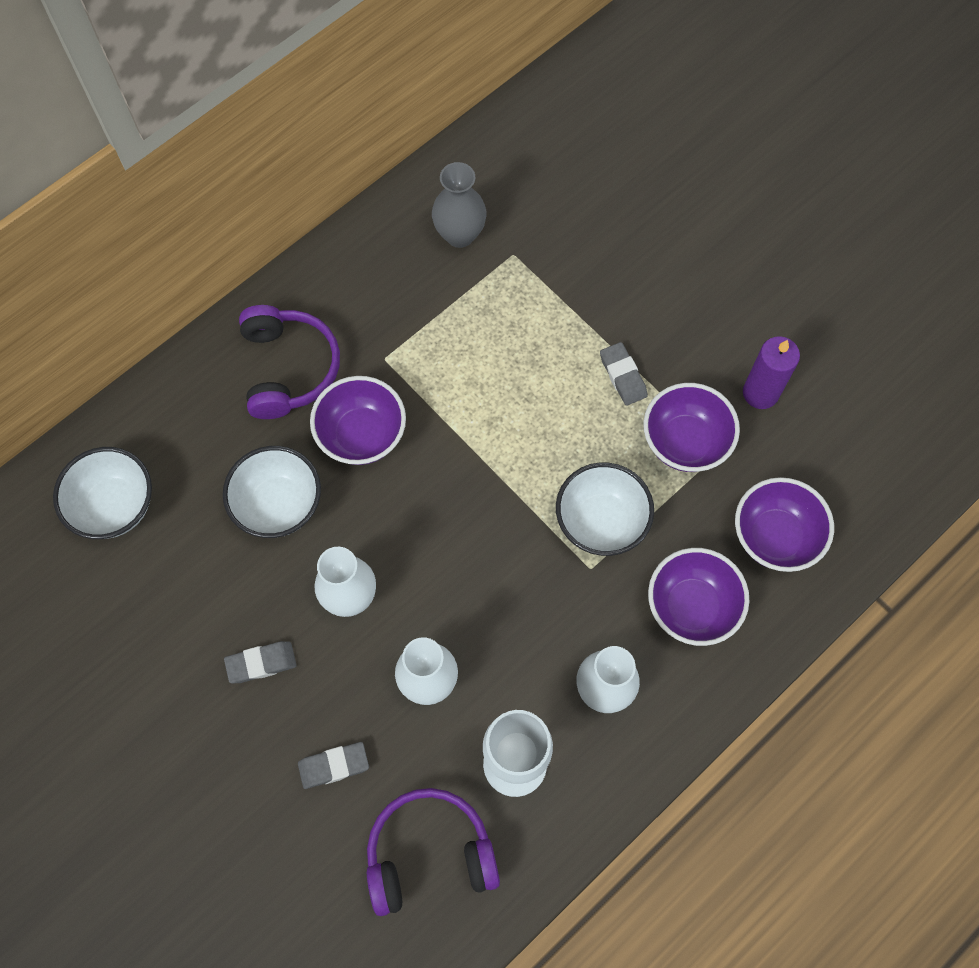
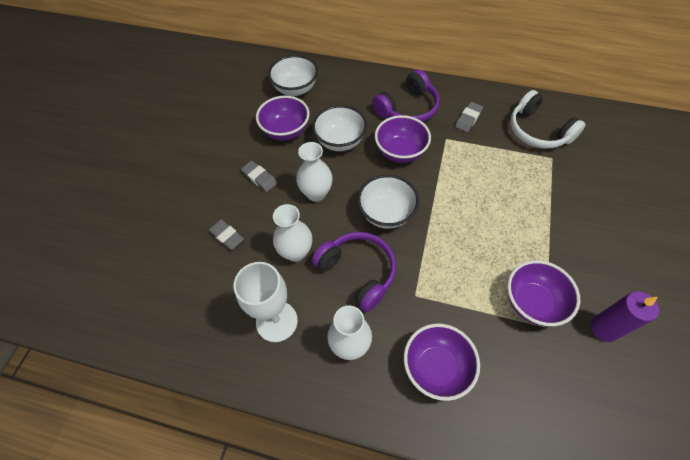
camera: 60 degrees right, 10 degrees down
(429, 853) = (203, 306): purple headphones -> purple headphones (358, 272)
(460, 234) = (538, 131): grey vase -> white headphones
(601, 522) = (446, 285): white bowl -> white bowl (386, 213)
(623, 376) = (539, 246): grey eraser -> grey eraser (468, 119)
(775, 537) = (522, 394): purple bowl -> purple bowl (286, 131)

